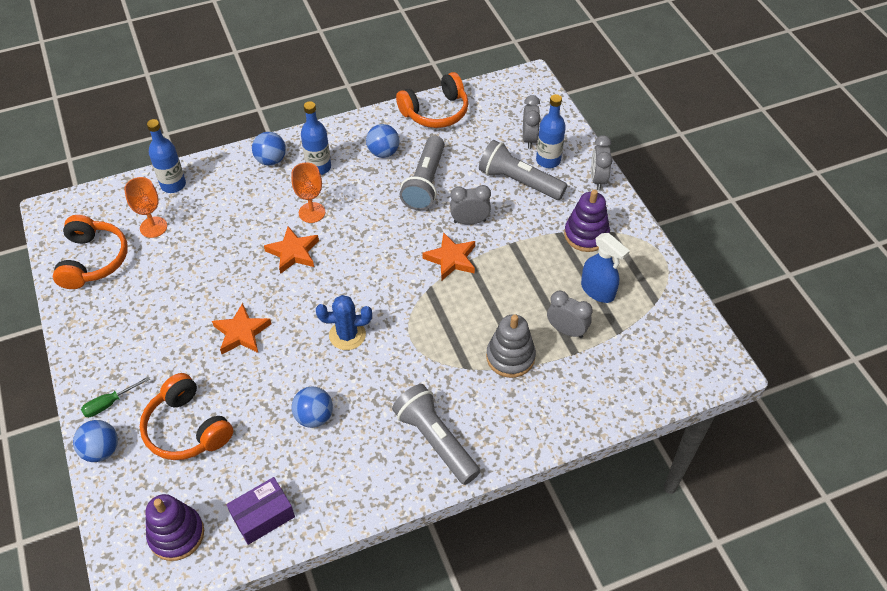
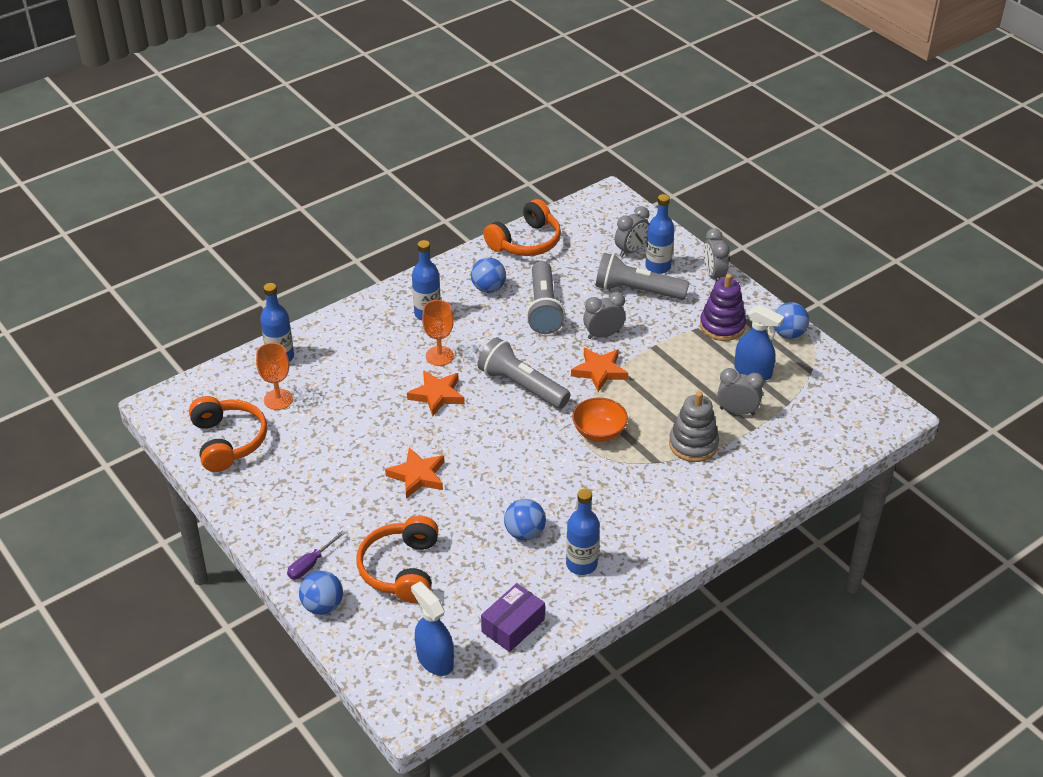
camera: 15 degrees left, 10 degrees down
(110, 403) = (311, 564): green screwdriver -> purple screwdriver
(176, 534) = (435, 659): purple stacking toy -> blue spray bottle
(187, 428) = (401, 569): orange headphones -> orange headphones turned 60 degrees clockwise
(271, 160) = (374, 316): blue ball -> blue ball (788, 334)
(347, 335) = (525, 457): blue cactus -> none
(353, 464) = (581, 564): none -> blue bottle
(425, 324) = (599, 432): none -> orange bowl
(435, 440) = (652, 528): grey flashlight -> grey flashlight (522, 386)
(529, 139) = (631, 250): grey clock -> grey clock turned 60 degrees clockwise

